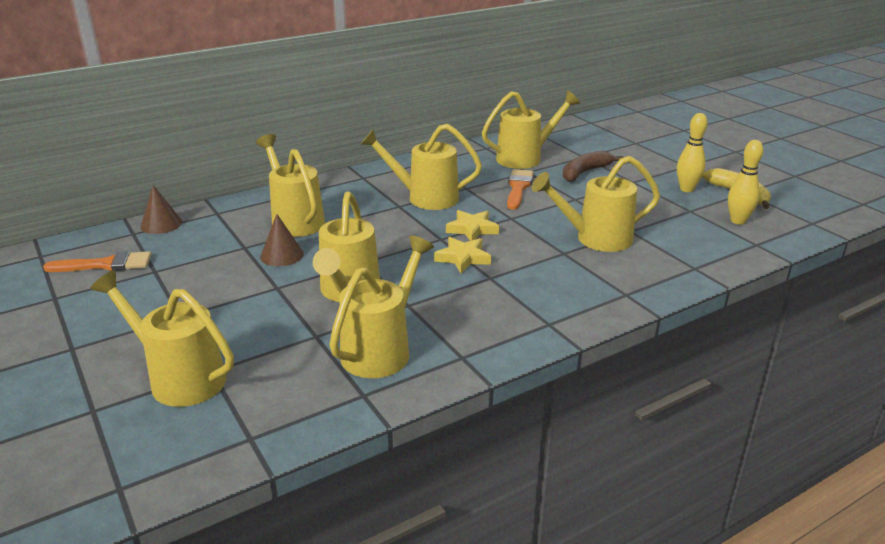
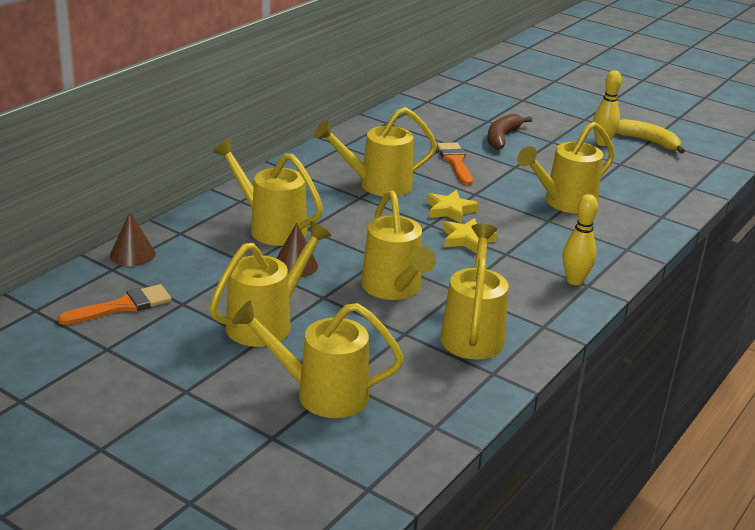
camera: 25 degrees left, 0 degrees up
(525, 158) = (435, 129): yellow watering can -> yellow watering can (266, 323)
(738, 221) = (664, 168): yellow bowling pin -> yellow bowling pin (574, 280)

